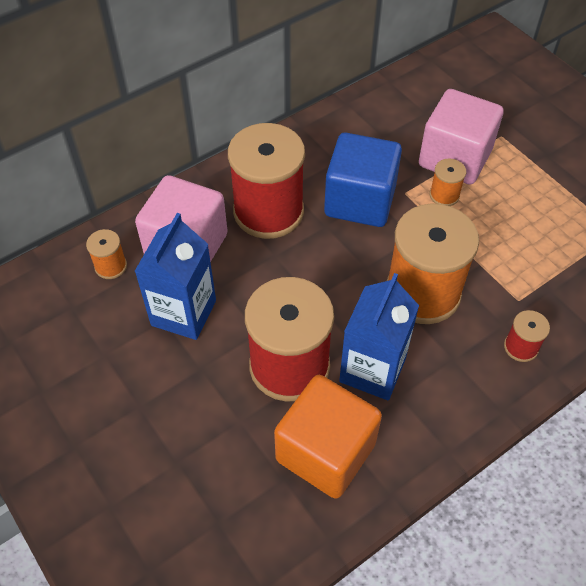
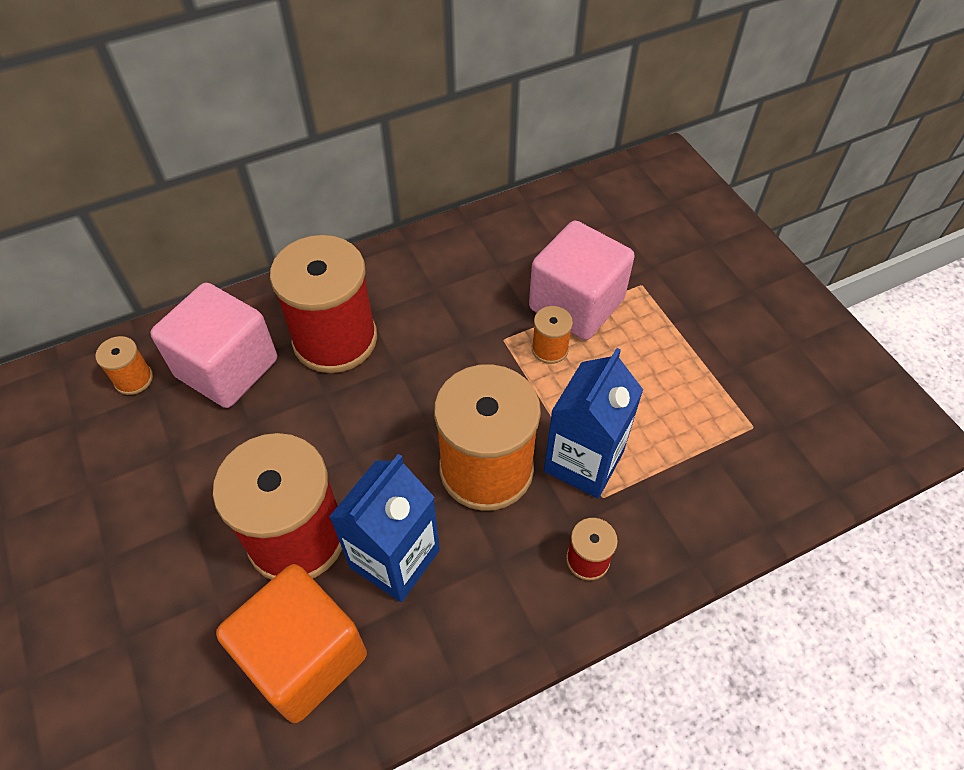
camera: 10 degrees right, 0 degrees up
(183, 313) = (196, 449): blue carton -> blue carton (583, 461)
(360, 201) = (446, 341): blue cube -> none

